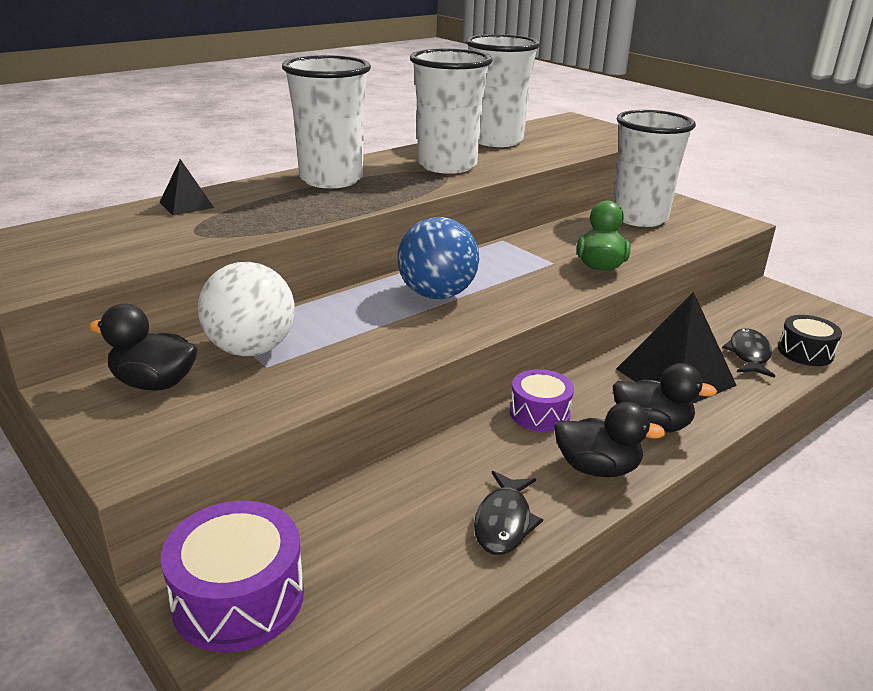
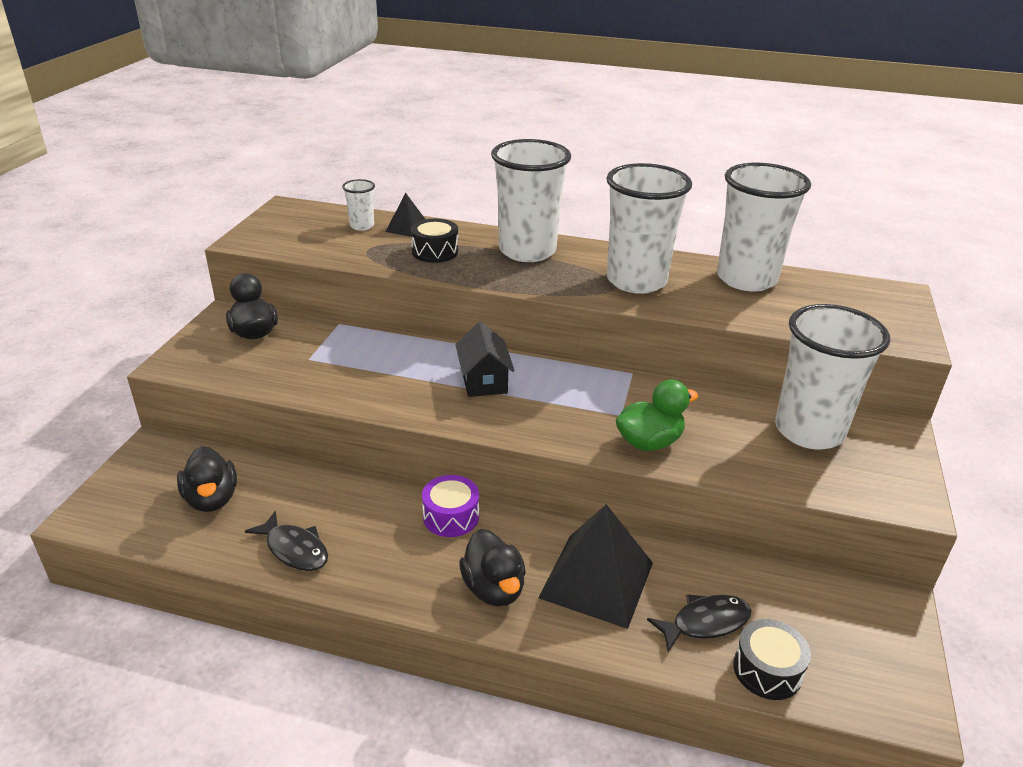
camera: 55 degrees right, 5 degrees up
(136, 221) = (362, 226): none -> white cup
(238, 598) = (153, 471): purple drum -> none
(251, 349) = (323, 344): white ball -> none
(262, 208) = (435, 252): none -> black drum
(437, 295) = (484, 381): blue ball -> black house
(504, 522) = (294, 549): black fish -> black fish turned 120 degrees counterclockwise
(597, 468) = (400, 575): black duck -> black duck (212, 499)

